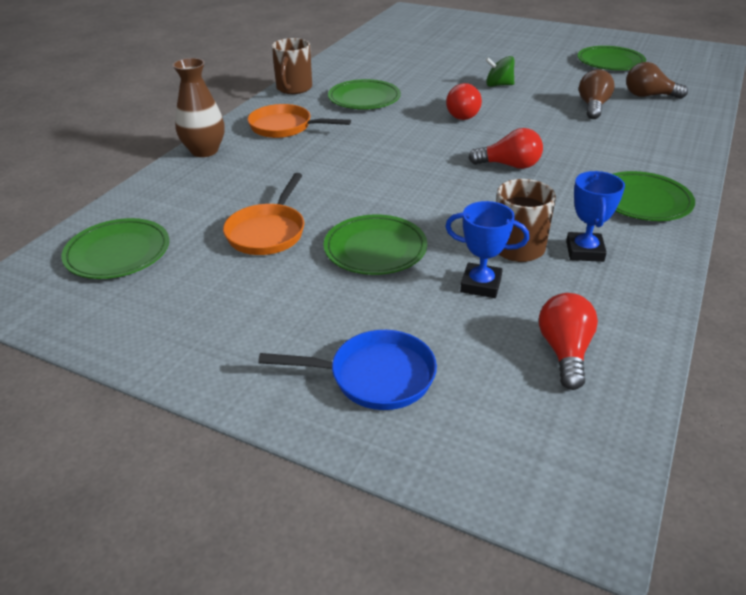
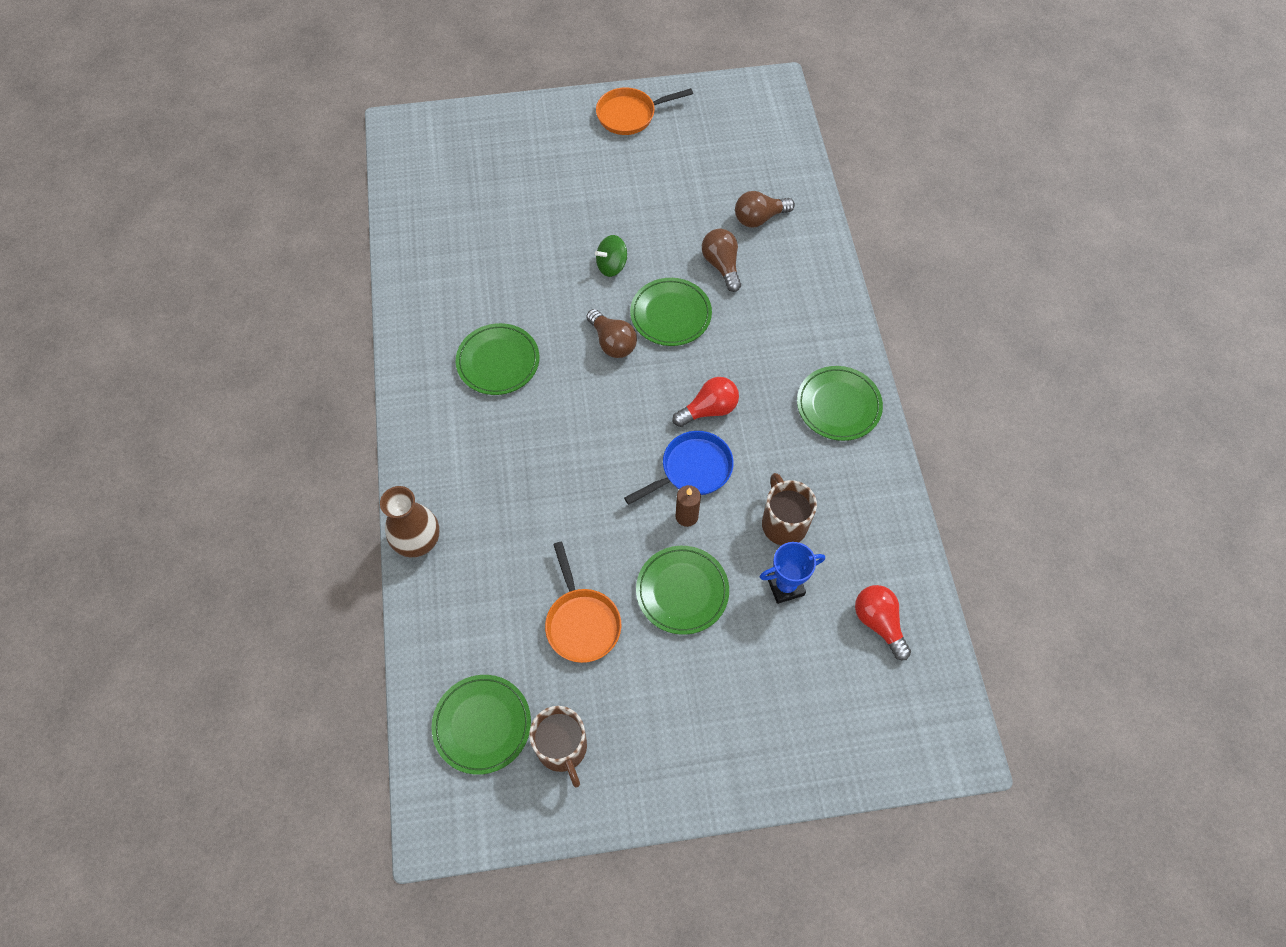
camera: 35 degrees left, 25 degrees up
(285, 127) = (461, 457): orange pan -> orange pan (630, 115)
(294, 88) = (408, 379): brown mug -> brown mug (562, 748)
(375, 376) = (780, 724): blue pan -> blue pan (692, 470)
(427, 210) = (686, 516): none -> brown candle
(461, 114) = (612, 342): red light bulb -> brown light bulb
(584, 251) = (832, 500): blue trophy -> none
(610, 62) = (690, 162): green plate -> green plate (670, 314)

